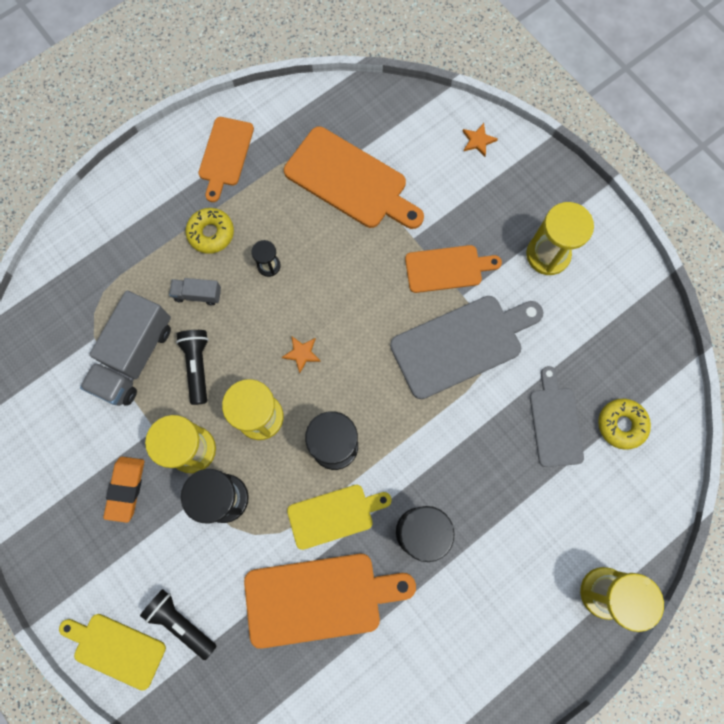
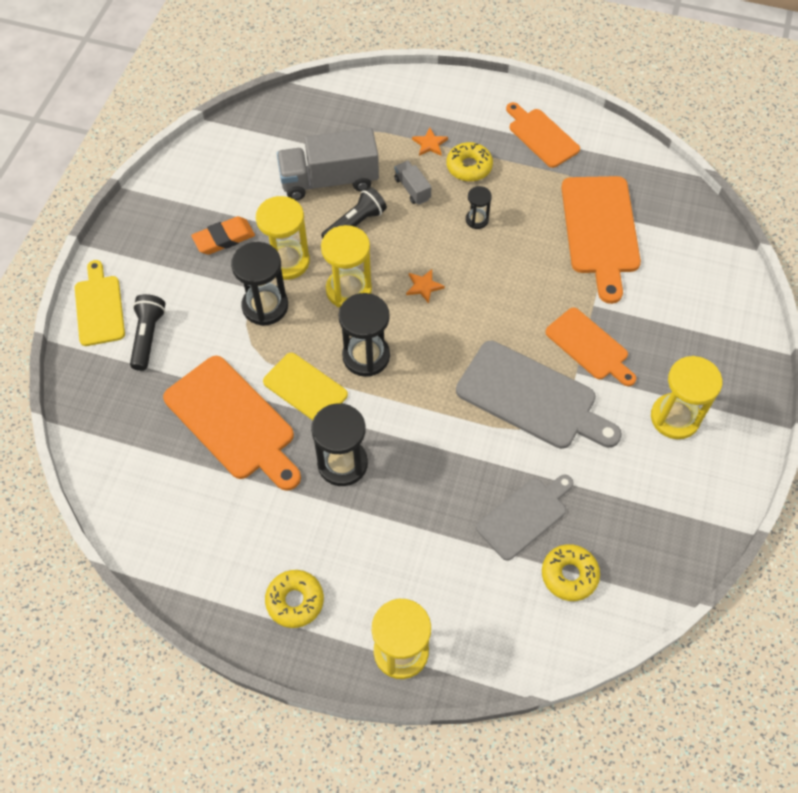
camera: 55 degrees right, 15 degrees down
(225, 155) = (541, 136): orange cutting board -> orange cutting board turned 75 degrees clockwise
(478, 141) = (727, 300): orange star -> orange star (430, 144)
(513, 649) = (295, 601): none -> yellow donut

